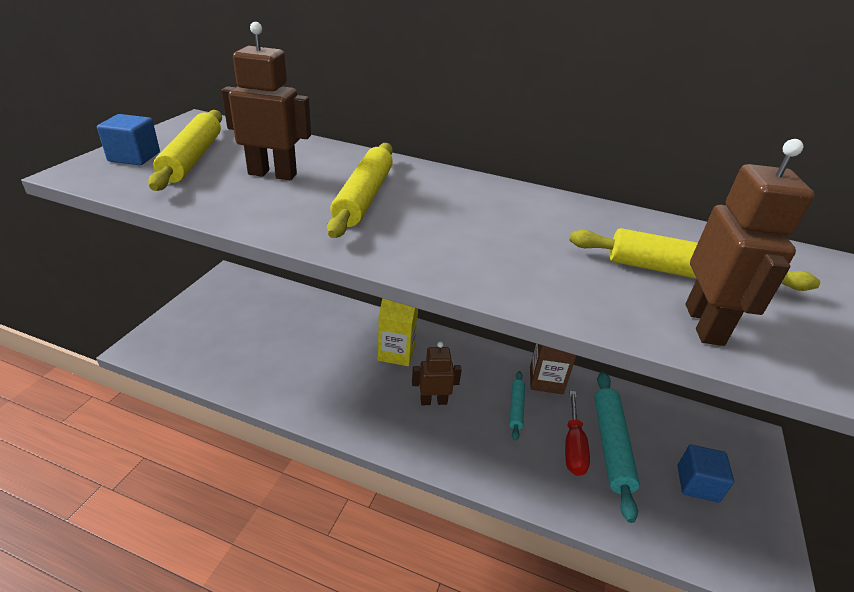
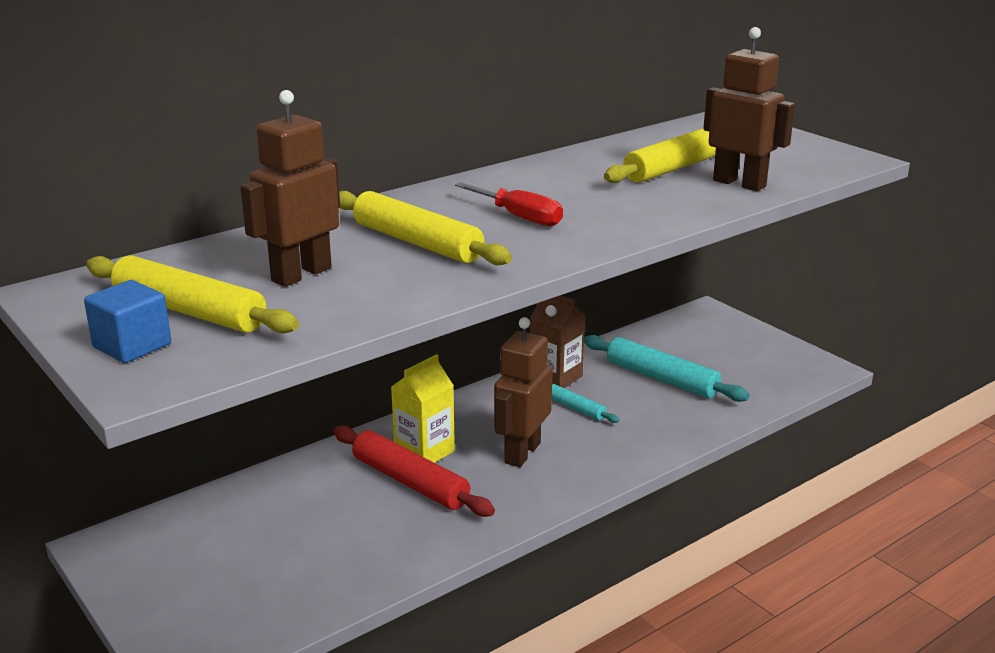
camera: 55 degrees left, 10 degrees down
(359, 360) = (410, 482): none -> red rolling pin
(433, 401) = (522, 453): brown robot -> brown robot, size x1.51
(573, 446) = (647, 398): red screwdriver -> red screwdriver (519, 217)
(697, 484) = (730, 358): blue cube -> none

